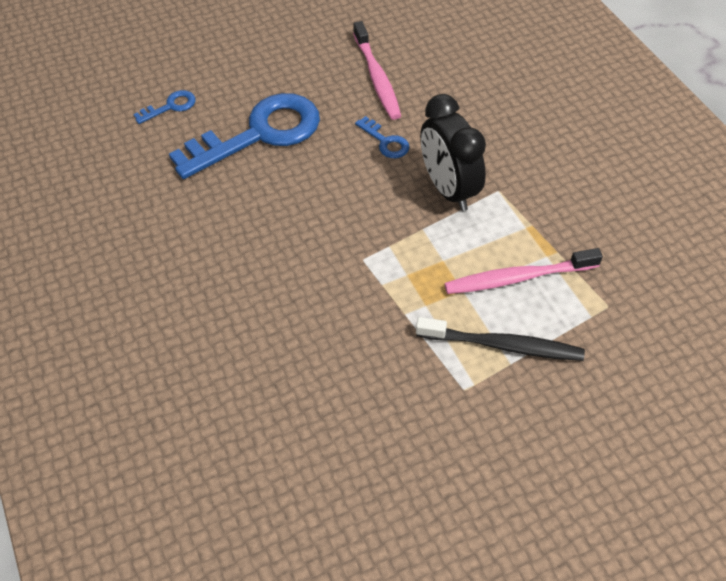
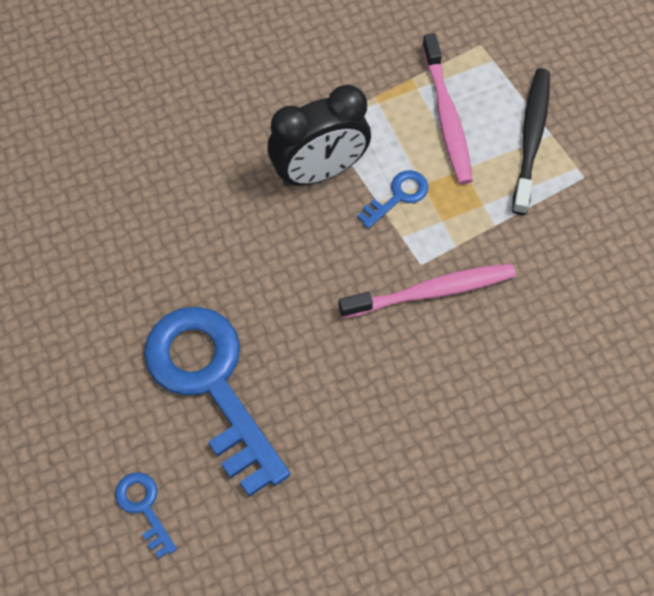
camera: 90 degrees left, 10 degrees up
(377, 77) = (119, 240): pink toothbrush -> pink toothbrush (431, 292)
(385, 141) = (237, 234): blue key -> blue key (398, 196)

